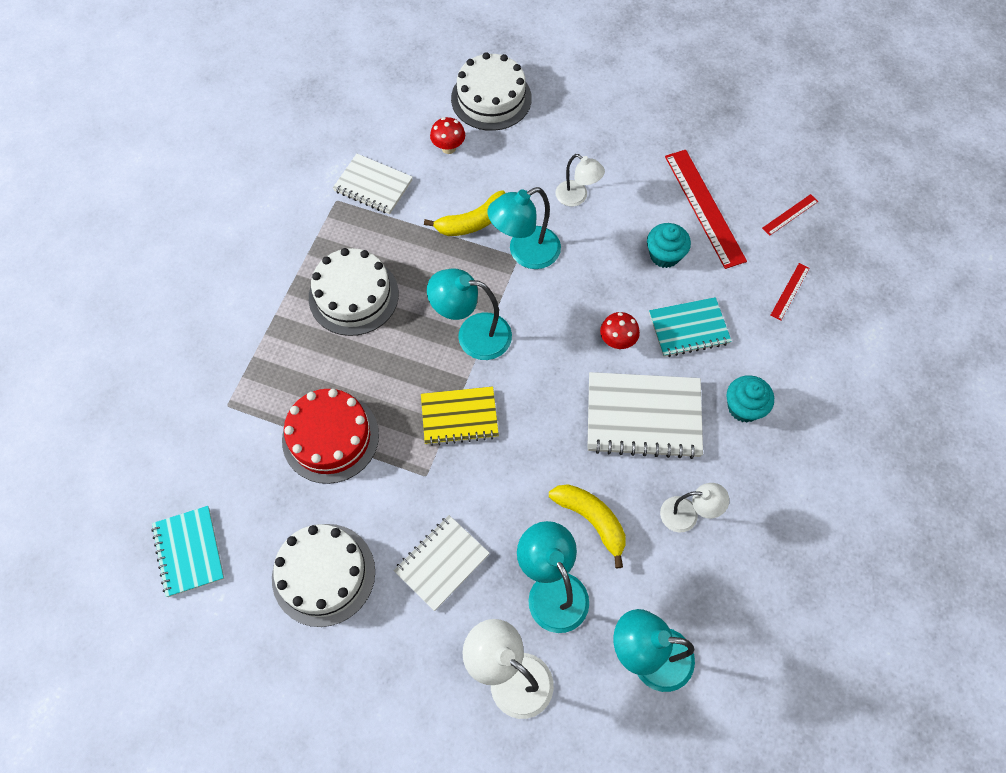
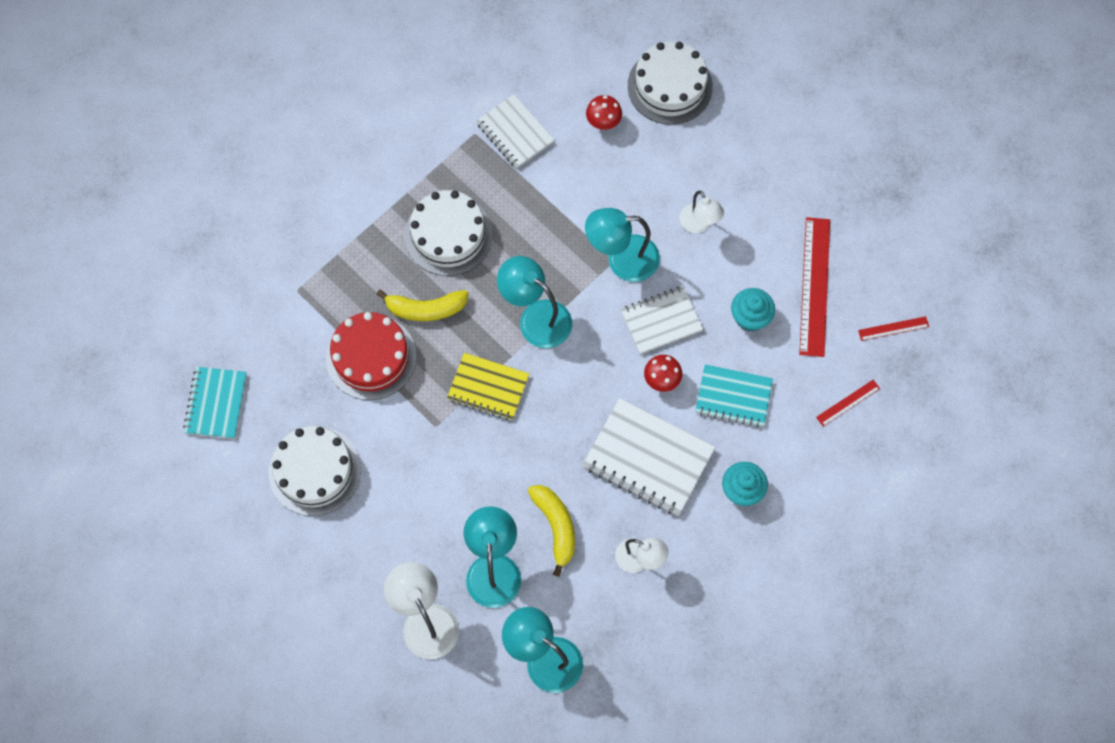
camera: 25 degrees right, 5 degrees up
(442, 563) = (414, 505): white notebook -> white notebook (661, 321)
(472, 222) = (589, 208): yellow banana -> yellow banana (425, 309)

